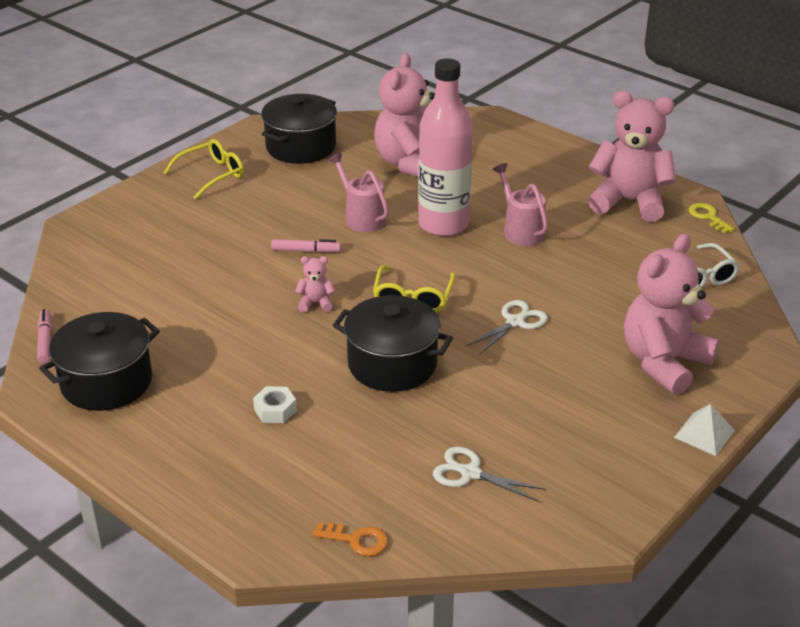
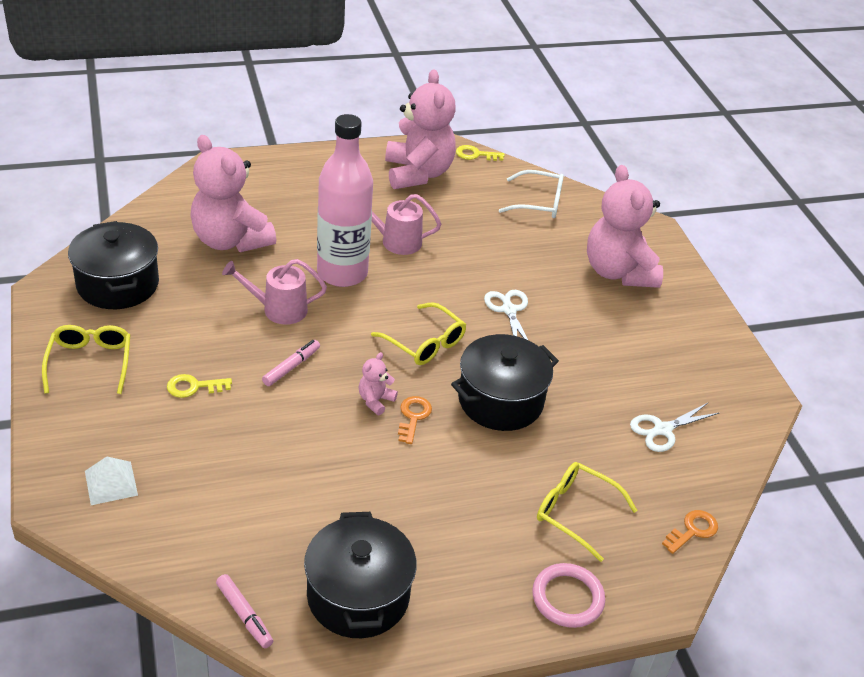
camera: 60 degrees left, 5 degrees up
(45, 341) = (244, 615): pink marker -> pink marker turned 150 degrees counterclockwise
(201, 491) = (567, 598): none -> pink ring
(236, 222) = (194, 387): none -> yellow key
(275, 410) = (499, 499): white nut -> none
(303, 458) = (575, 512): none -> yellow glasses
(319, 328) = (413, 417): none -> orange key
(629, 202) = (418, 173): pink teddy bear -> pink teddy bear turned 120 degrees clockwise
(704, 434) = (704, 300): white pyramid -> white pyramid (111, 483)

